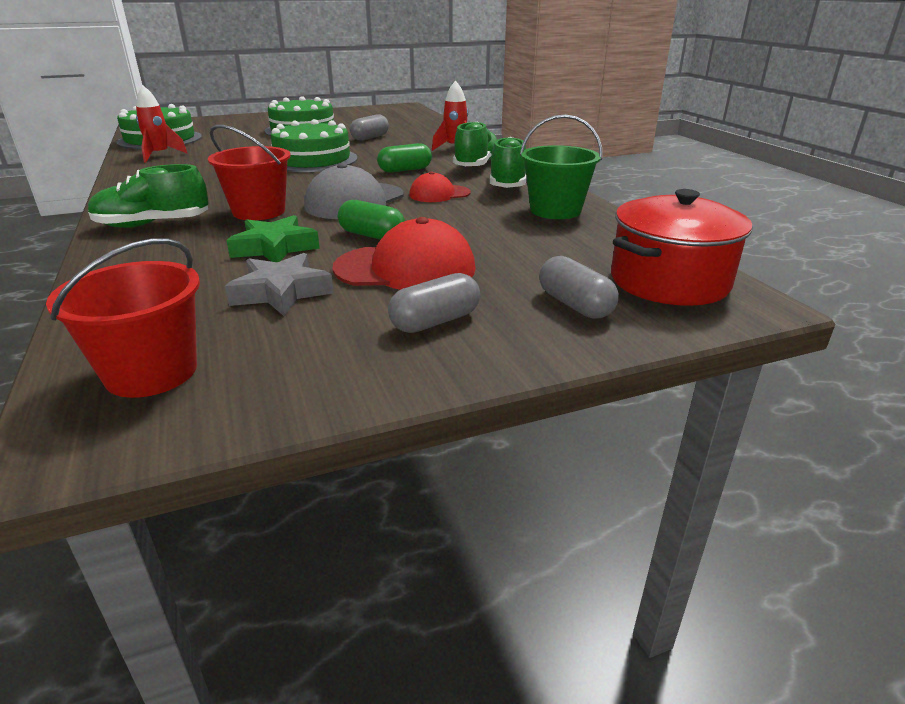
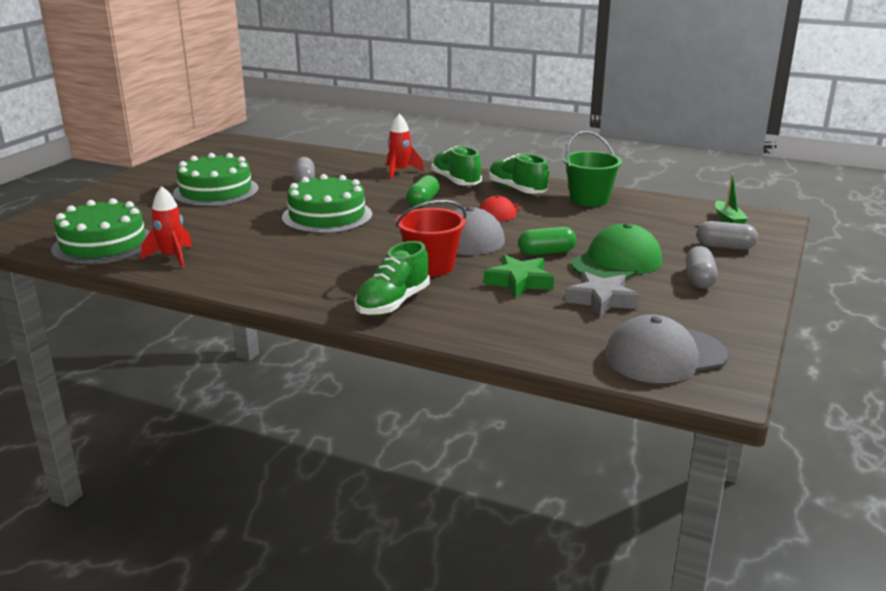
camera: 45 degrees left, 5 degrees down
(151, 372) = (665, 356): red bucket -> grey cap
(405, 268) = (616, 262): red cap -> green cap
(669, 281) = (728, 220): red pot -> green boat

